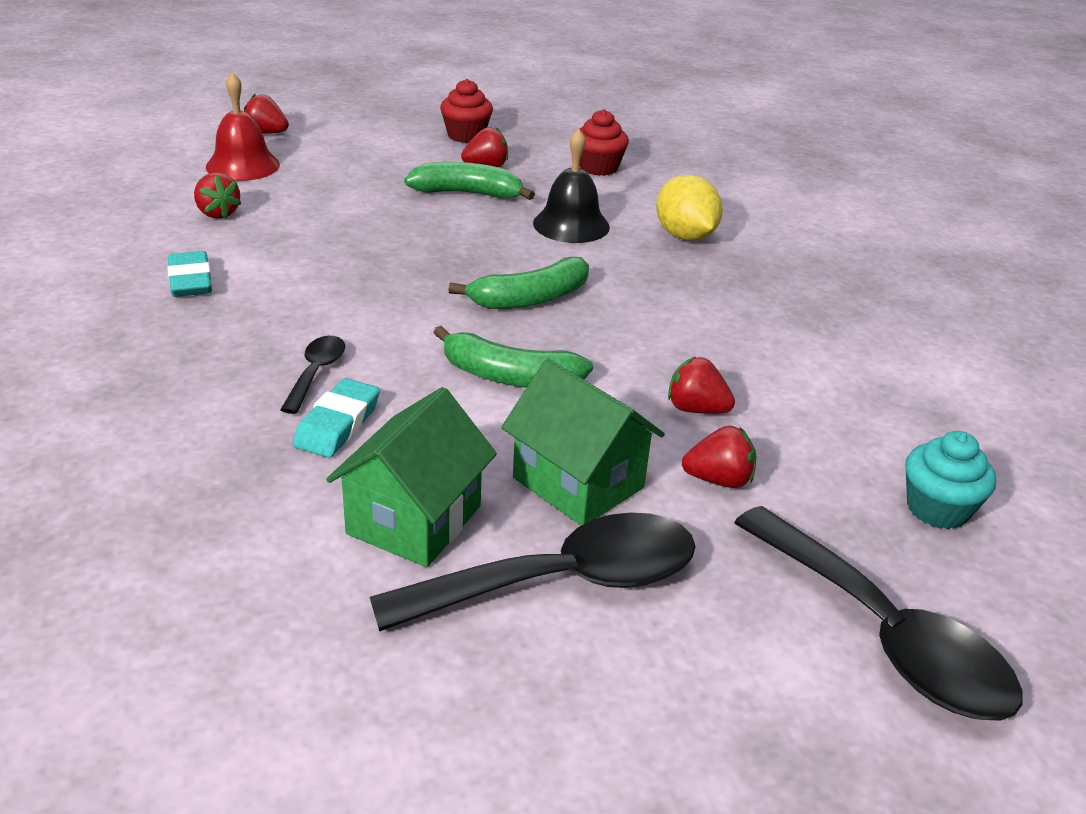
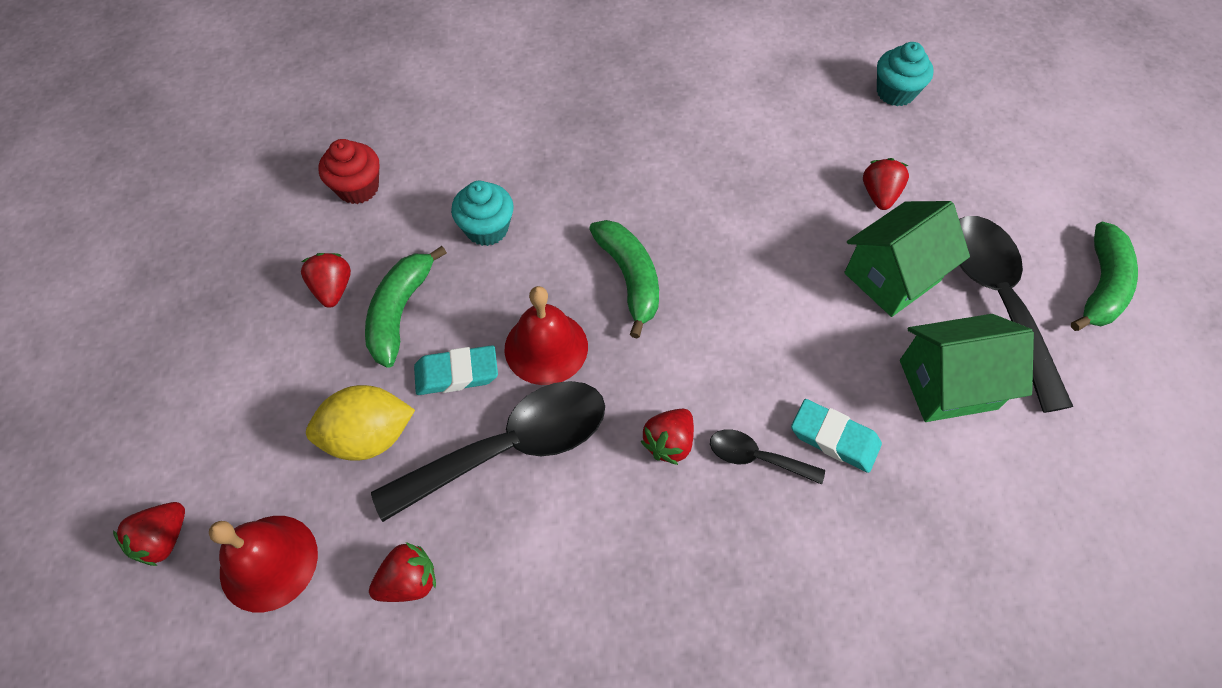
camera: 80 degrees left, 25 degrees up
(190, 281) = (577, 594): turquoise eraser -> turquoise eraser (457, 373)
(414, 520) = (947, 384): green house -> green house turned 45 degrees counterclockwise
(439, 258) = (546, 347): none -> red bell
(466, 135) = (238, 302): red cupcake -> none
(510, 377) = (757, 306): green banana -> green banana (1101, 286)
(571, 225) = (487, 229): black bell -> turquoise cupcake
(685, 236) = (521, 146): yellow lemon -> yellow lemon (369, 437)
(696, 409) = (796, 191): red strawberry -> red strawberry (669, 443)
(882, 634) = (1011, 150): black spoon -> black spoon (510, 448)

